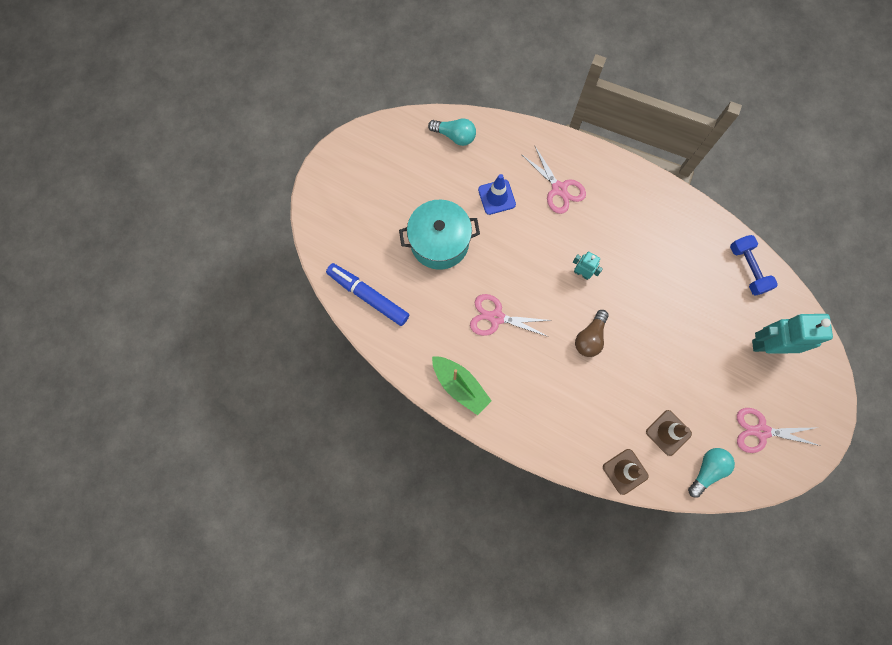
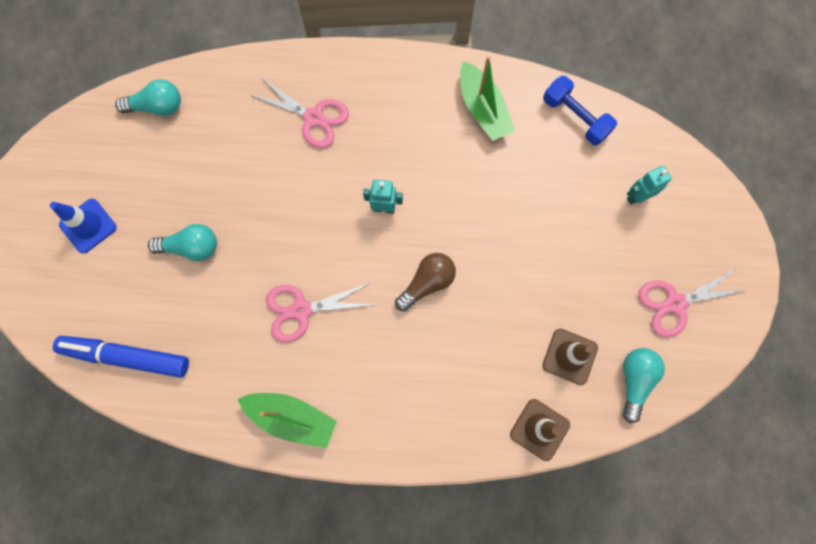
camera: 25 degrees left, 0 degrees up
(439, 242) = (191, 247): turquoise pot -> turquoise light bulb
(496, 197) = (241, 160): blue traffic cone -> blue traffic cone (88, 226)
(590, 338) = (427, 283): brown light bulb -> brown light bulb turned 135 degrees counterclockwise
(682, 234) = (483, 109): none -> green boat
(767, 345) = (637, 197): turquoise robot -> turquoise robot, size x0.52

